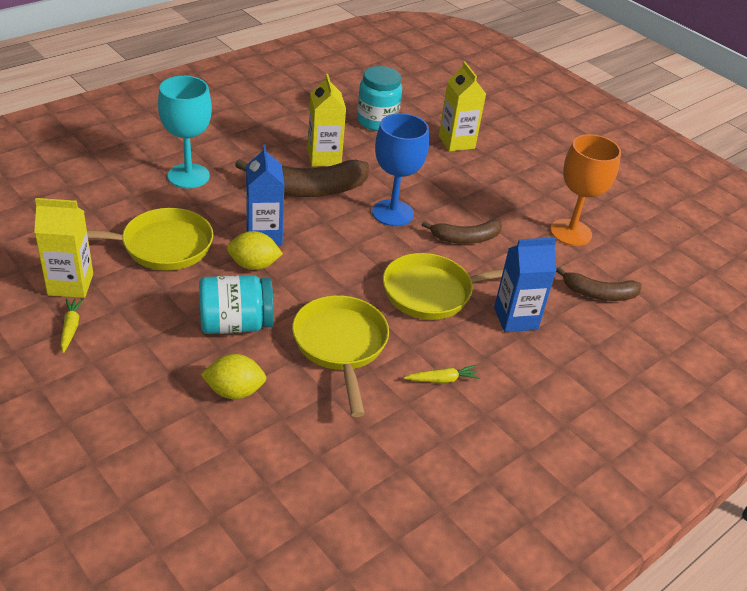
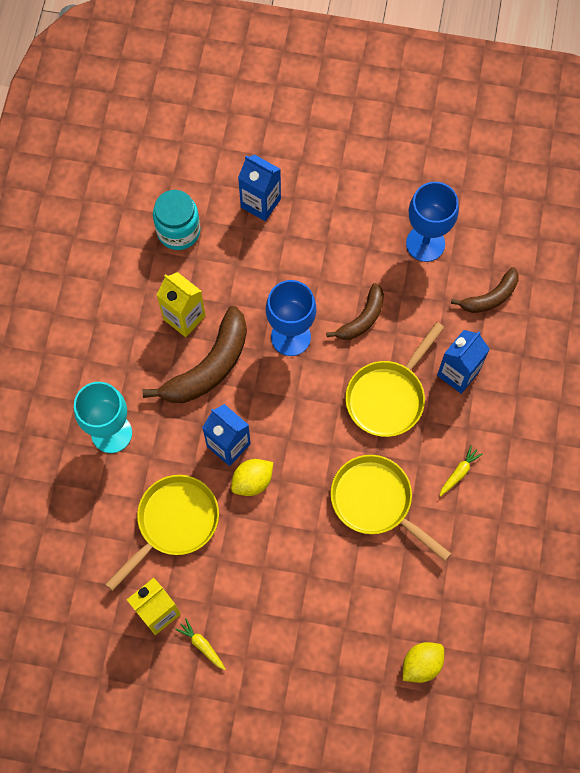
camera: 35 degrees left, 30 degrees up
(234, 391) = (351, 598): yellow lemon -> yellow lemon (421, 664)
(235, 324) = (296, 545): turquoise jar -> none
(456, 142) = (260, 203): yellow carton -> blue carton
(570, 232) = (425, 243): orange goblet -> blue goblet

